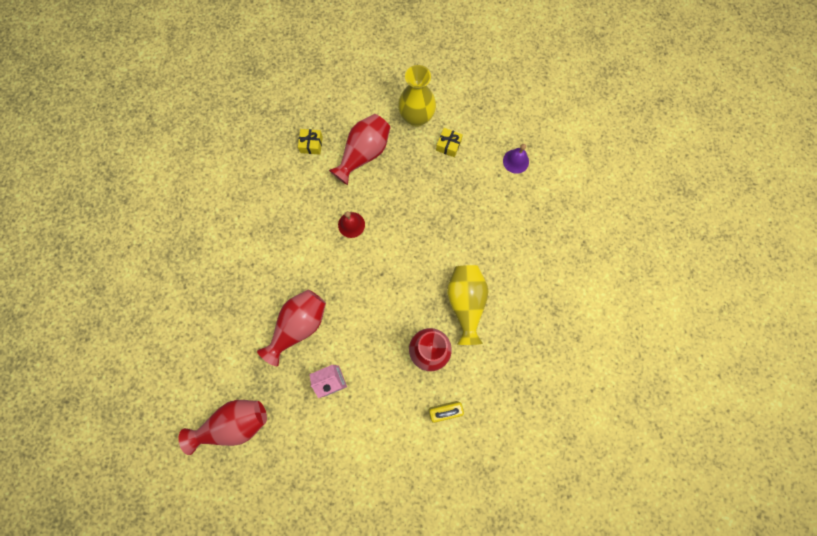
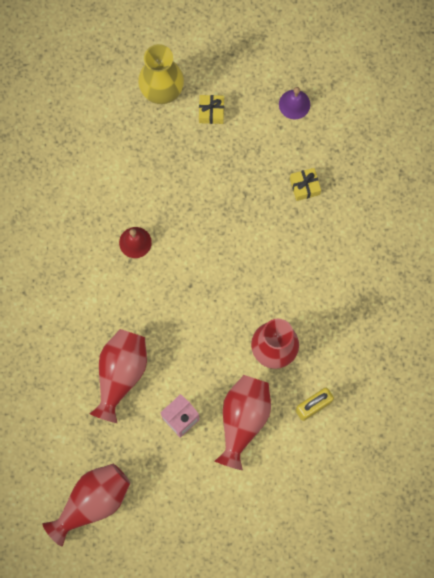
camera: 20 degrees left, 0 degrees up
(311, 144) = (52, 165): yellow gift -> yellow gift (304, 186)
(364, 154) = (118, 156): red vase -> red vase (243, 420)
(465, 303) = (295, 284): yellow vase -> none

